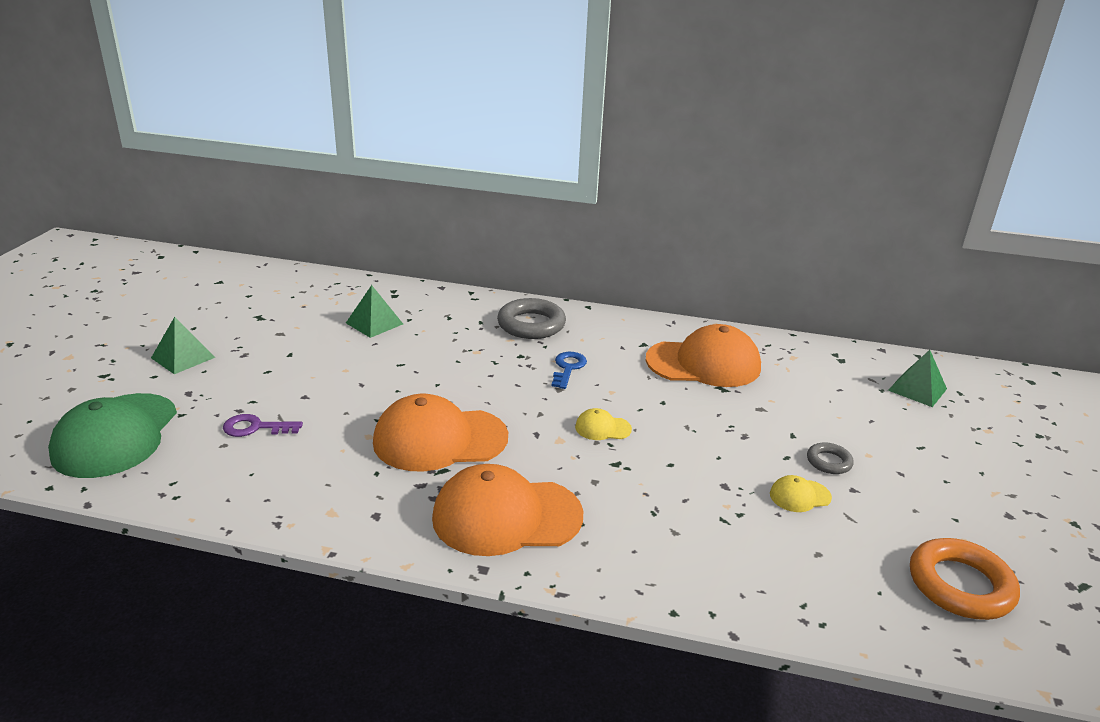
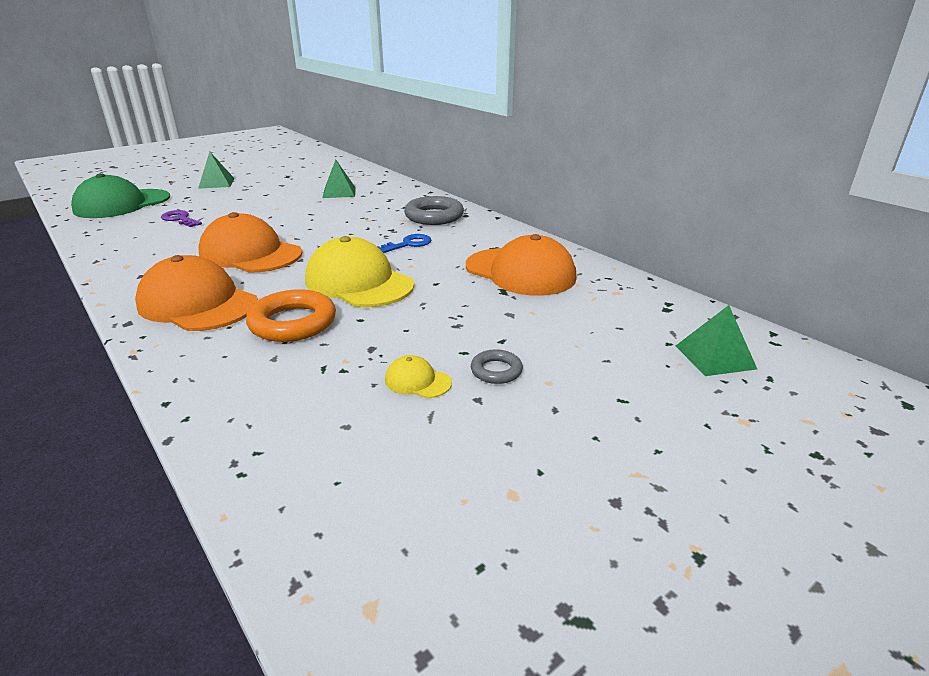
camera: 40 degrees right, 0 degrees up
(602, 428) = (359, 282): yellow cap -> yellow cap, size x2.31
(960, 585) = (426, 525): orange ring -> orange ring (293, 323)

